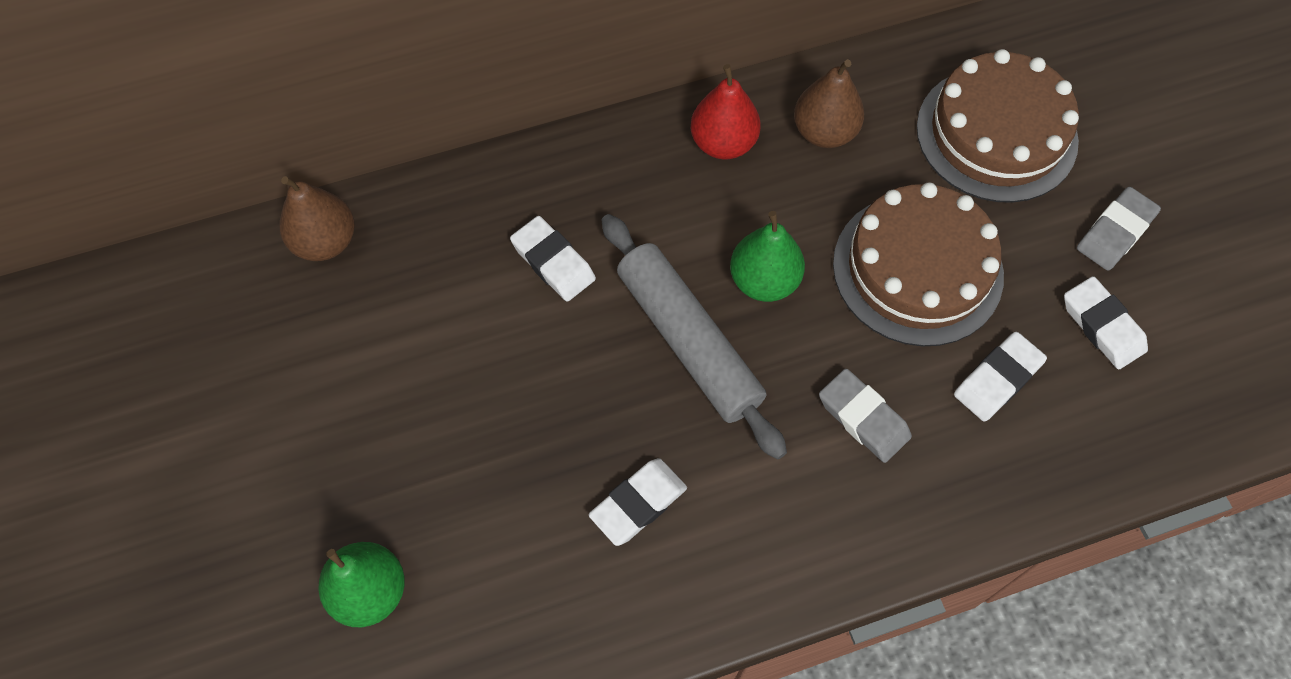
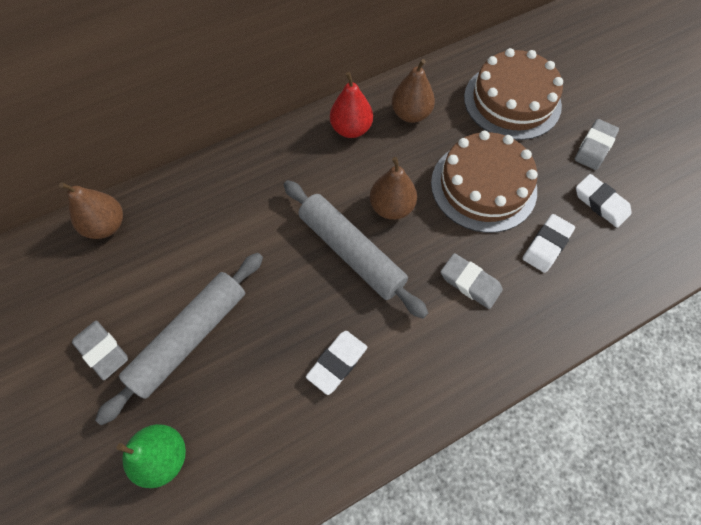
camera: 10 degrees left, 0 degrees up
(300, 428) = (102, 351): none -> grey eraser
(428, 430) = (190, 337): none -> grey rolling pin
(553, 262) = (257, 216): white eraser -> none
(764, 280) = (391, 207): green pear -> brown pear

